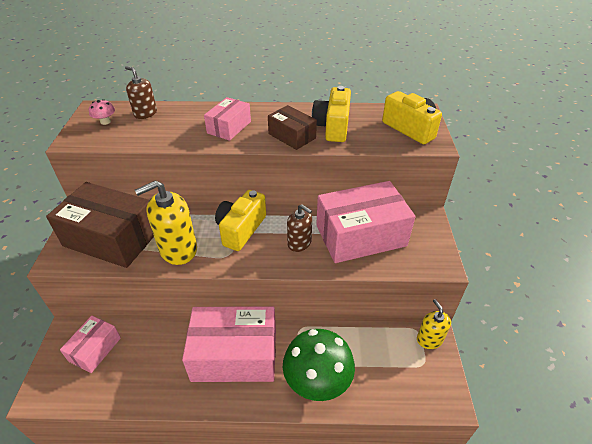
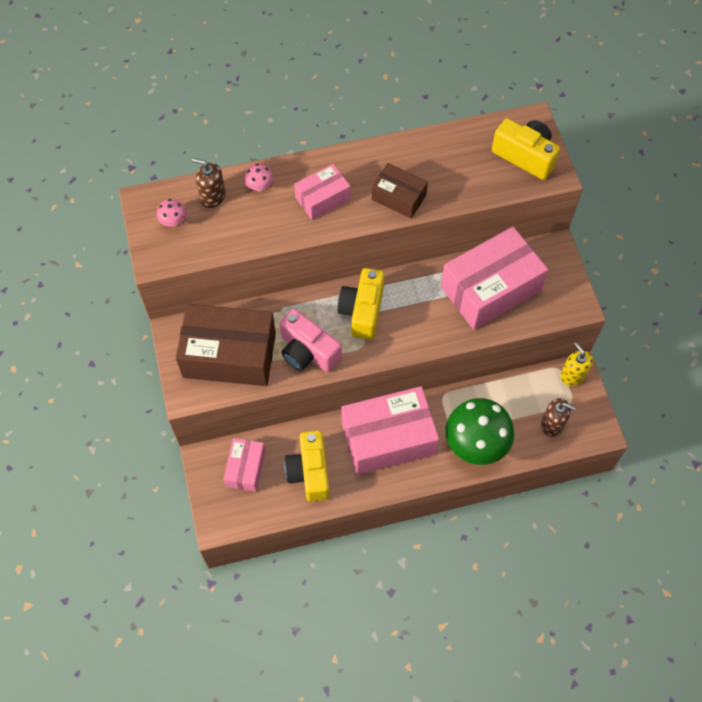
camera: 15 degrees left, 20 degrees up
(178, 249) = (308, 352): yellow soap dispenser -> pink camera
(185, 113) = (260, 186): none -> pink mushroom
(229, 127) = (322, 198): pink box -> pink box turned 45 degrees clockwise
(299, 243) = (430, 314): brown soap dispenser -> brown soap dispenser (552, 424)
(332, 127) = (438, 172): yellow camera -> yellow camera (309, 472)

